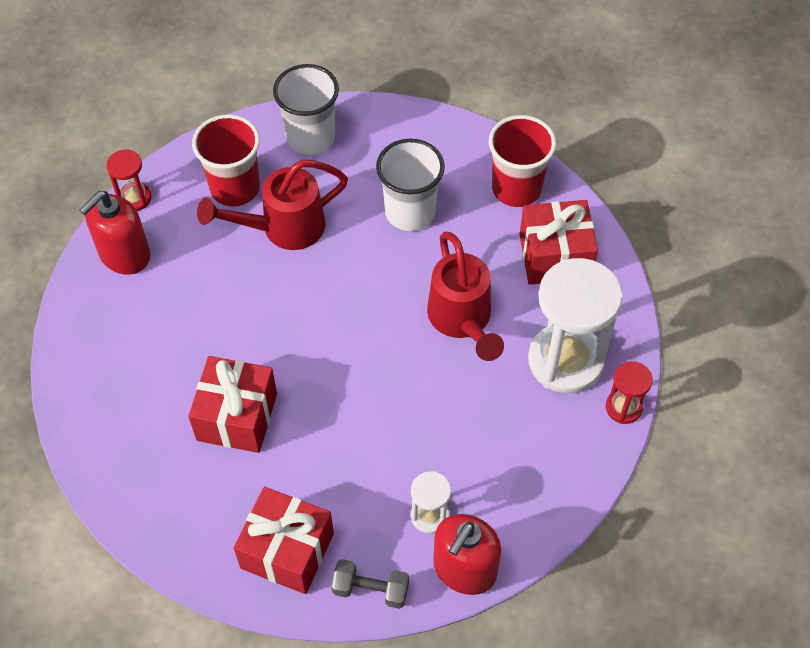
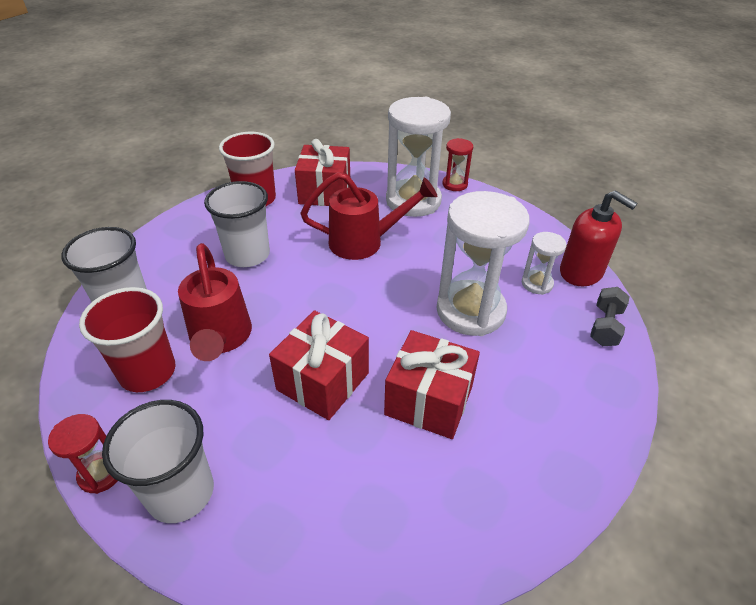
camera: 80 degrees left, 15 degrees down
(124, 255) = (181, 492): red soap dispenser -> white cup
(287, 551) = (574, 377): red gift -> red gift (323, 381)
(367, 445) = (470, 311): none -> white hourglass

